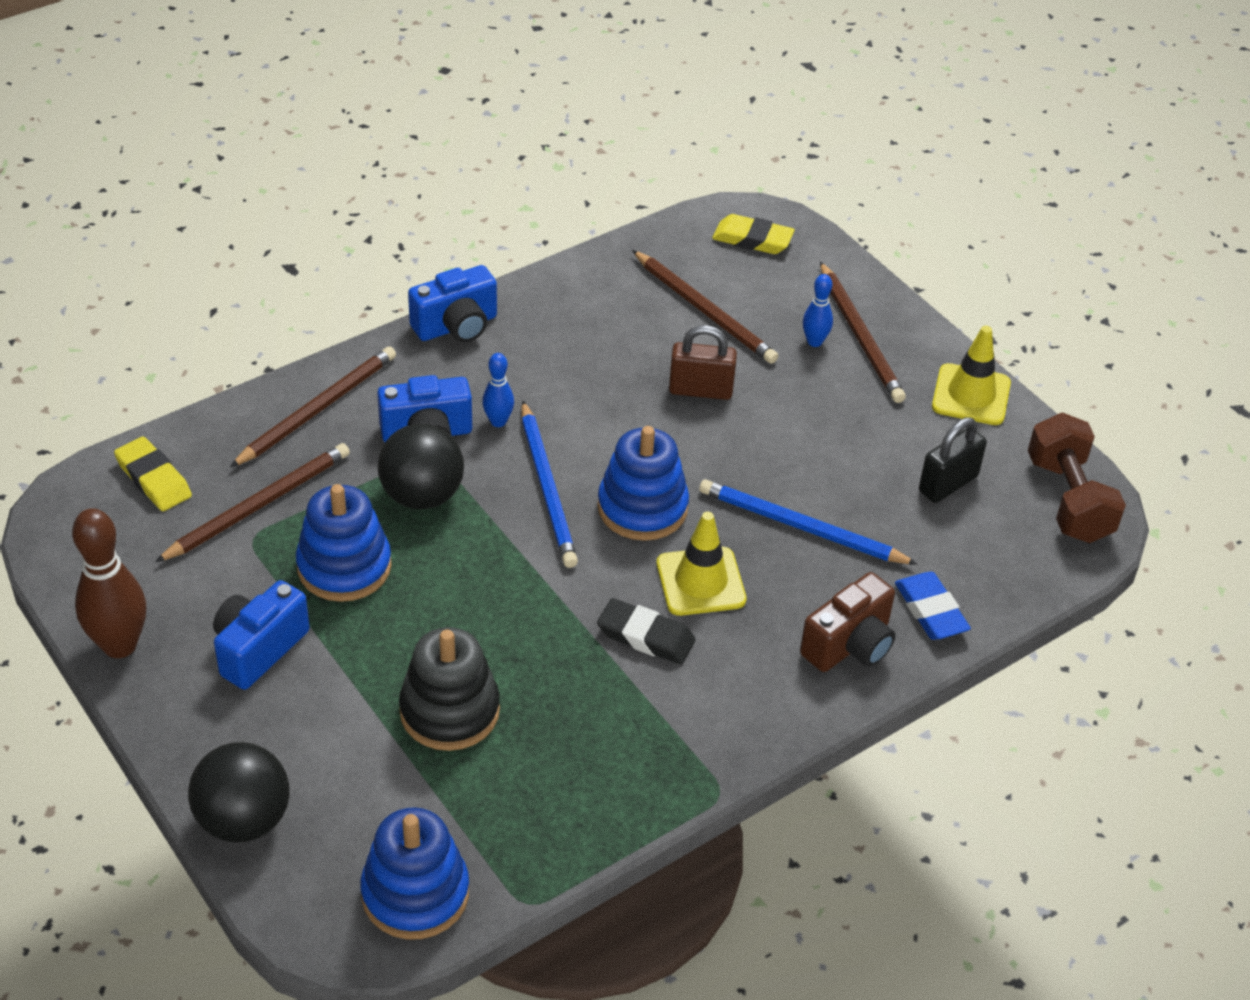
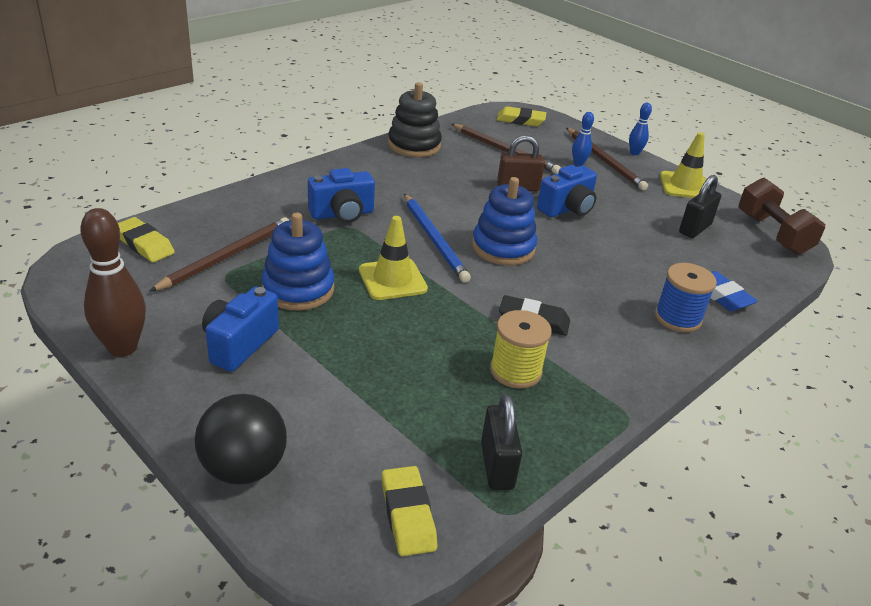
camera: 10 degrees left, 10 degrees down
(318, 409) = (262, 203): brown pencil -> none
(415, 893) = (407, 515): blue stacking toy -> yellow eraser
(422, 495) = (347, 246): black ball -> none
(449, 711) = (401, 376): black stacking toy -> black stacking toy (414, 145)
(456, 326) = (348, 161): blue camera -> blue camera (567, 209)
(498, 421) = (390, 206): blue bowling pin -> blue bowling pin (634, 153)
(533, 843) = (496, 466): none -> black padlock
(597, 714) = (515, 371): none -> yellow spool
(700, 582) = (559, 286): yellow traffic cone -> yellow traffic cone (392, 280)
(801, 527) = (613, 254): blue pencil -> none
(850, 645) = (677, 318): brown camera -> blue spool

